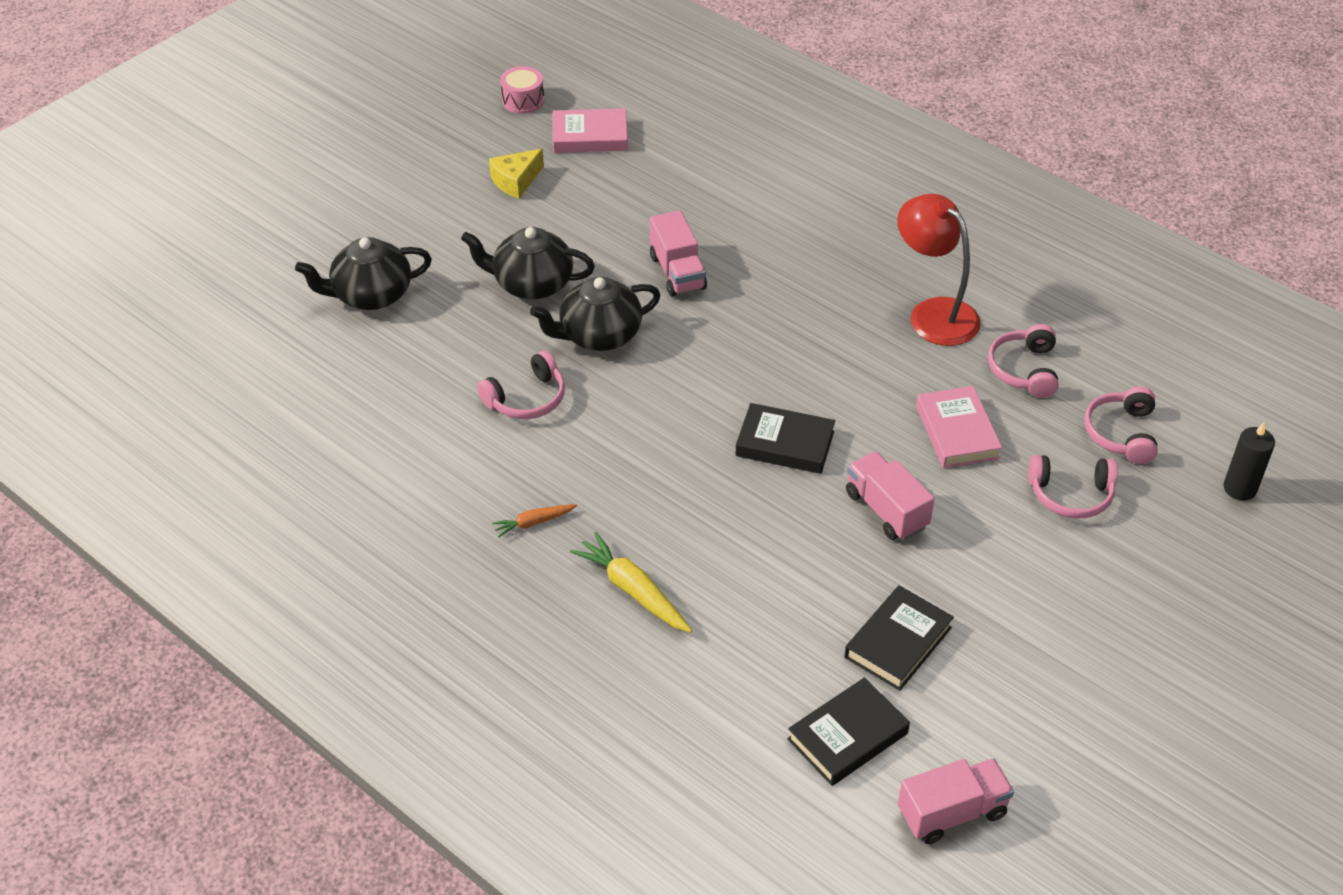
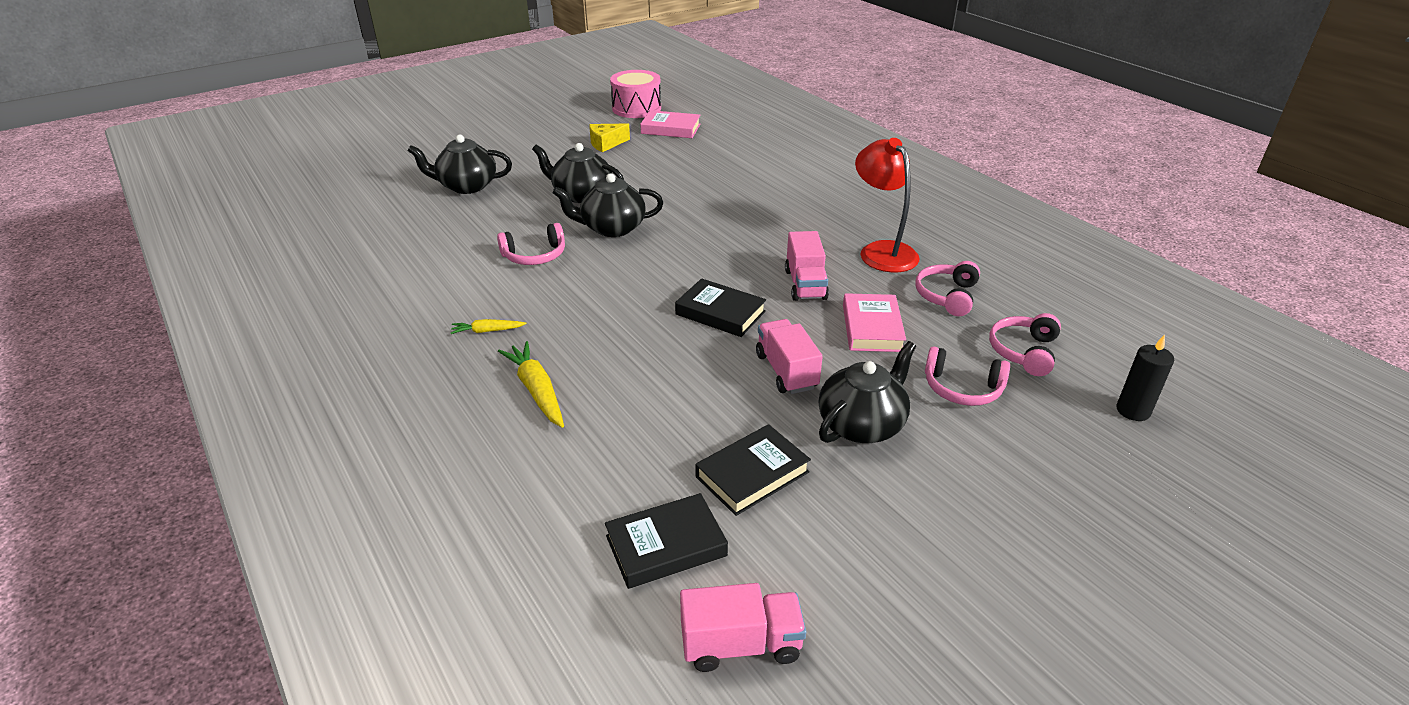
camera: 15 degrees right, 10 degrees down
(523, 100) = (636, 108): pink drum -> pink drum, size x1.66
(534, 522) = (487, 331): orange carrot -> yellow carrot
(677, 272) = (691, 202): pink truck -> pink truck (805, 284)
(984, 561) = (862, 424): none -> black teapot

